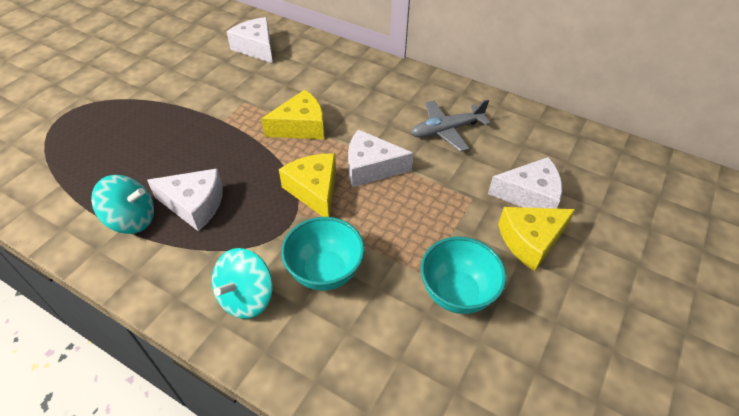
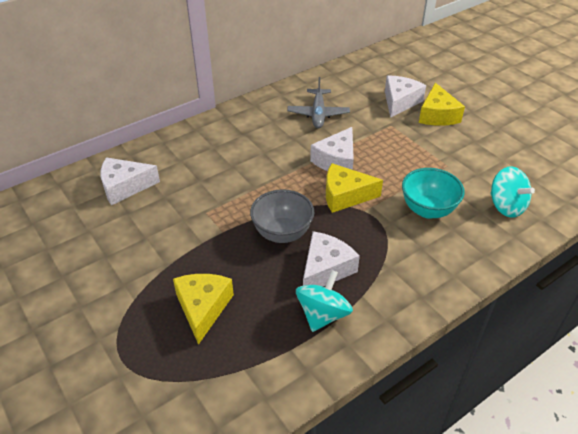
camera: 65 degrees left, 5 degrees down
(235, 159) = (282, 233): none -> grey bowl
(246, 297) = (436, 256): turquoise spinning top -> turquoise spinning top (506, 206)
(300, 127) = (265, 185): yellow cheese -> yellow cheese (203, 308)
(457, 293) = (466, 157): turquoise bowl -> none

